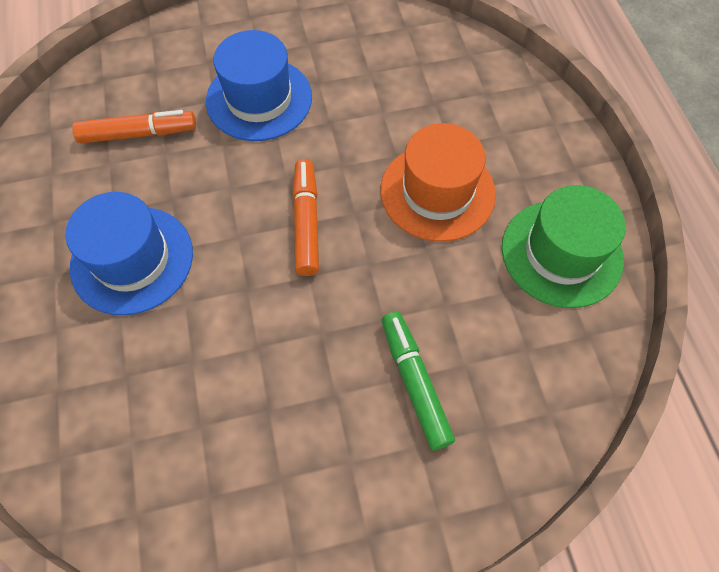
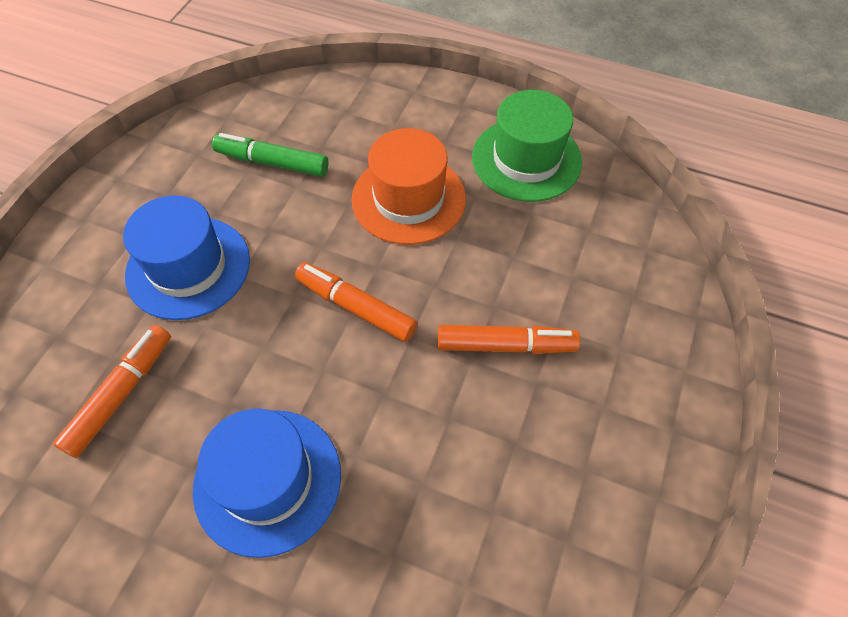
camera: 55 degrees left, 5 degrees down
(352, 350) = (505, 345): none -> orange marker
(414, 382) = (565, 318): green marker -> green marker (272, 162)

